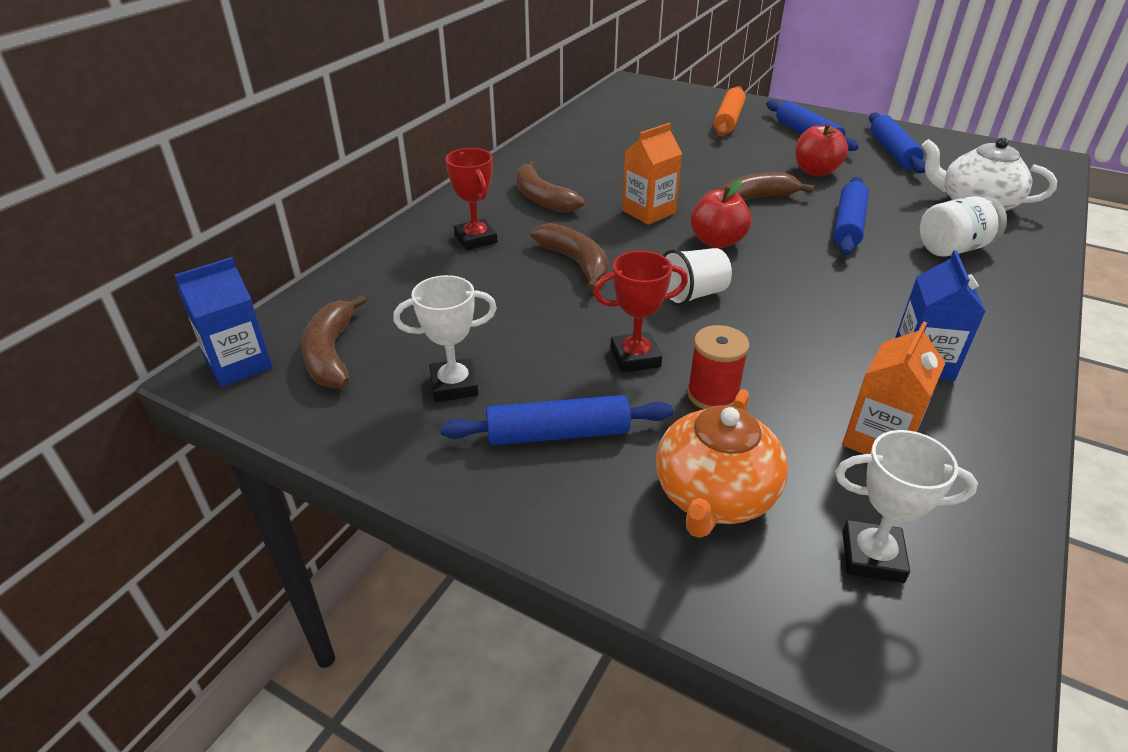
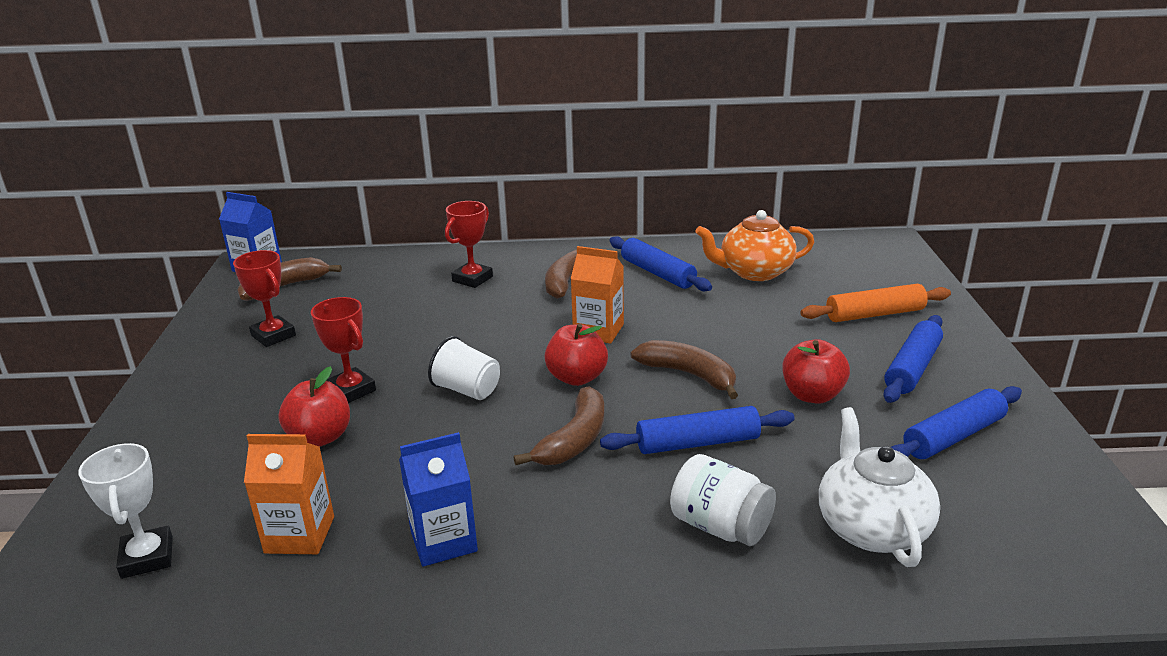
camera: 60 degrees right, 10 degrees down
(454, 385) = (273, 335): white trophy -> red trophy
(558, 434) = (238, 388): blue rolling pin -> blue rolling pin (657, 273)
(576, 263) = (473, 327): brown banana -> brown banana (574, 439)
(712, 394) = (320, 437): red spool -> red apple
(714, 496) = (193, 469): orange teapot -> orange teapot (754, 272)

